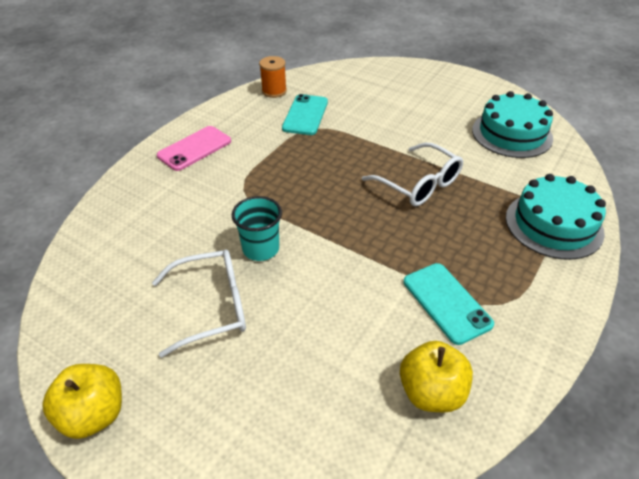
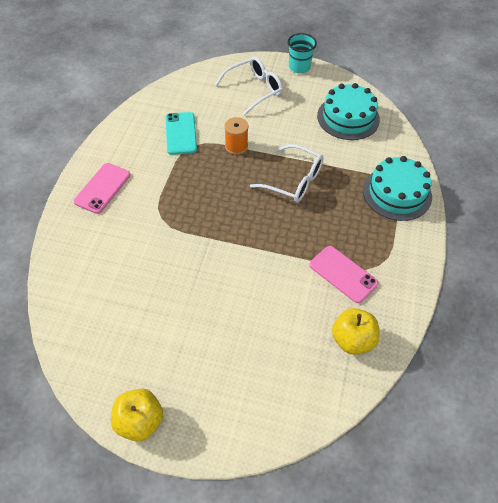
camera: 20 degrees left, 10 degrees up
(211, 307) = (183, 322): white glasses -> white glasses (253, 90)
(261, 249) = (198, 266): turquoise cup -> turquoise cup (299, 67)
(274, 91) = (143, 113): orange spool -> orange spool (236, 146)
(446, 302) = (343, 274): turquoise phone -> pink phone

